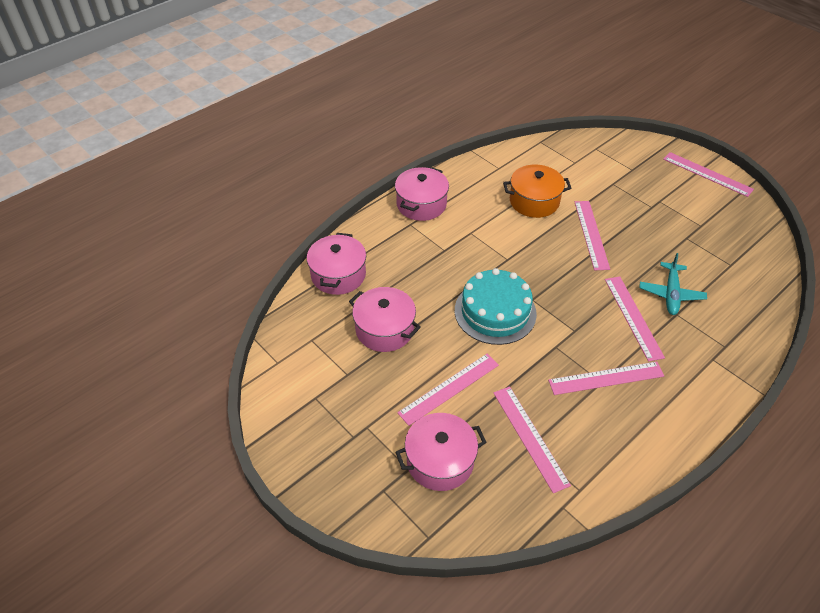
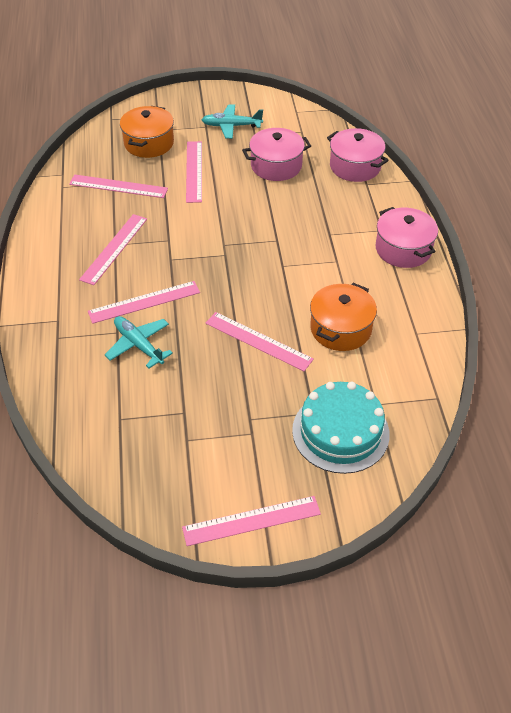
camera: 125 degrees right, 0 degrees up
(348, 403) = (231, 126): none -> turquoise plane
(440, 461) = (149, 143): pink pot -> orange pot
(495, 312) = (234, 227): turquoise cake -> turquoise cake (340, 432)
(633, 317) = (144, 302): pink ruler -> pink ruler turned 45 degrees counterclockwise

